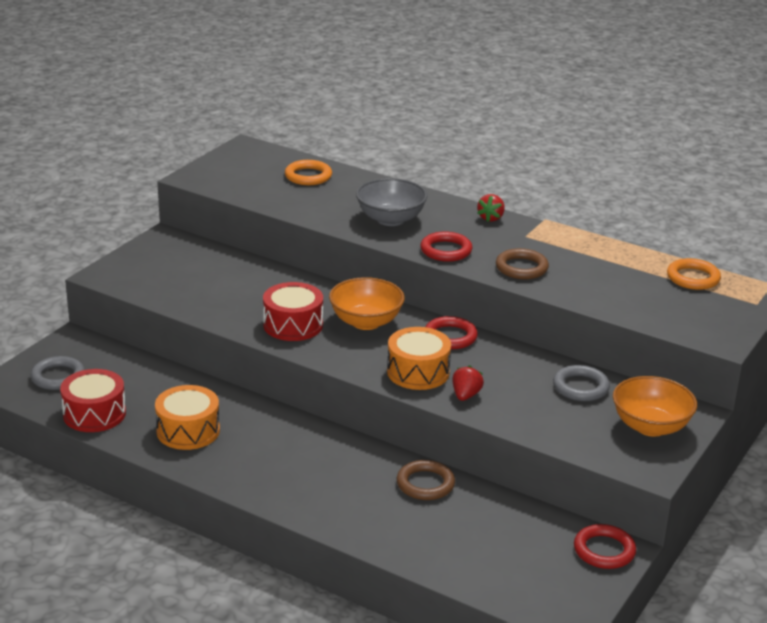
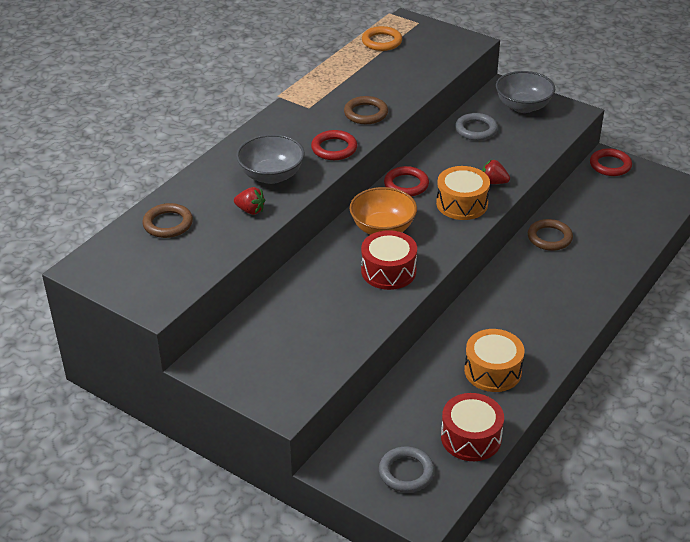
camera: 85 degrees left, 10 degrees up
(308, 176) = (168, 224): orange ring -> brown ring
(491, 218) = (274, 122): red strawberry -> red strawberry (250, 210)
(650, 426) = (523, 106): orange bowl -> grey bowl

